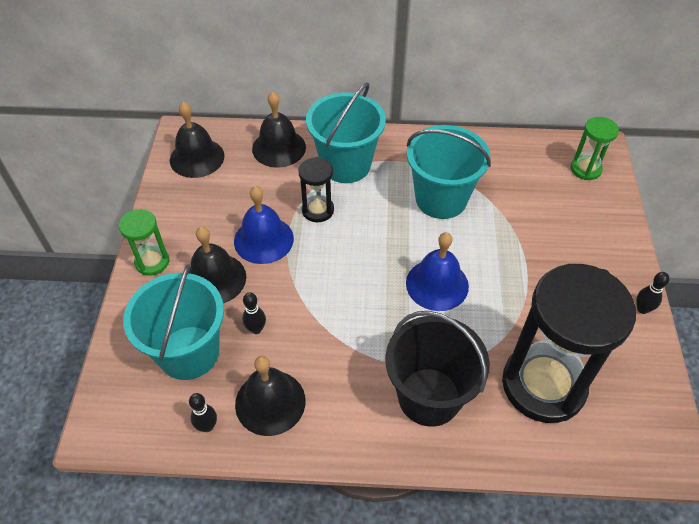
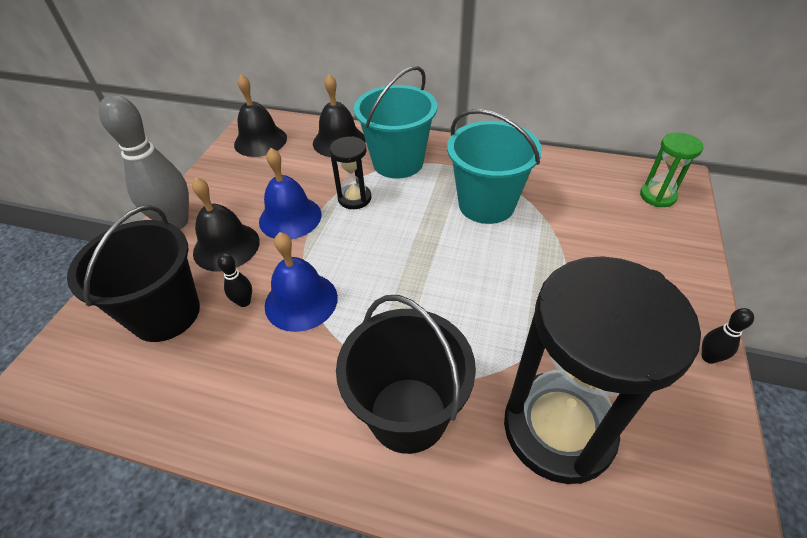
camera: 15 degrees right, 5 degrees down
(152, 262) = (175, 222): green hourglass -> grey bowling pin
(189, 352) = (166, 314): turquoise bucket -> black bucket
(207, 426) = (145, 397): black bowling pin -> none
(270, 402) = (224, 383): black bell -> none
(437, 284) = (456, 288): blue bell -> blue bell (301, 301)

